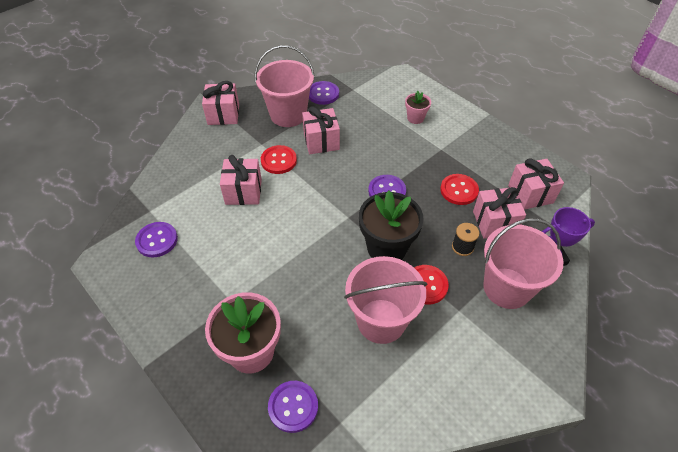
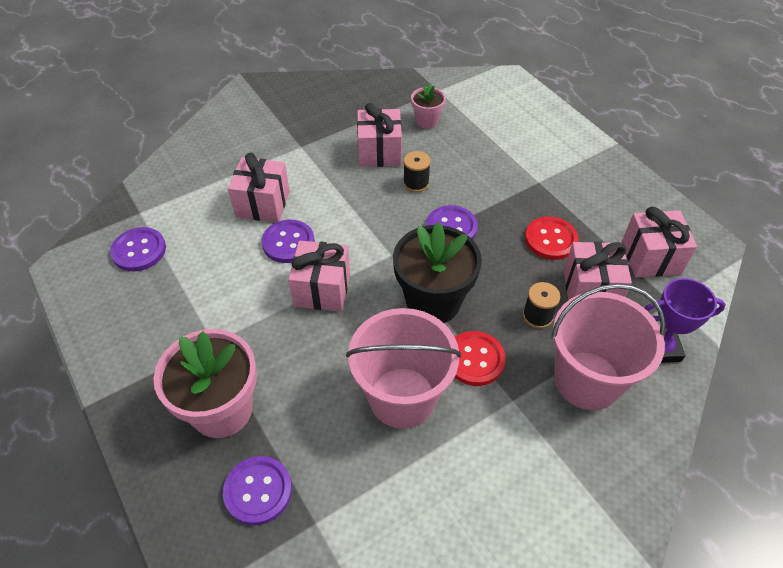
camera: 10 degrees right, 0 degrees up
(223, 114) = (262, 103): pink gift -> pink gift (322, 289)
(279, 160) = (318, 170): red button -> none
(288, 114) = (344, 113): pink bucket -> none
(323, 94) = (396, 91): purple button -> purple button (288, 242)
(353, 161) = (416, 183): none -> black spool
(415, 118) = (513, 137): pink flower pot -> pink flower pot (427, 121)

